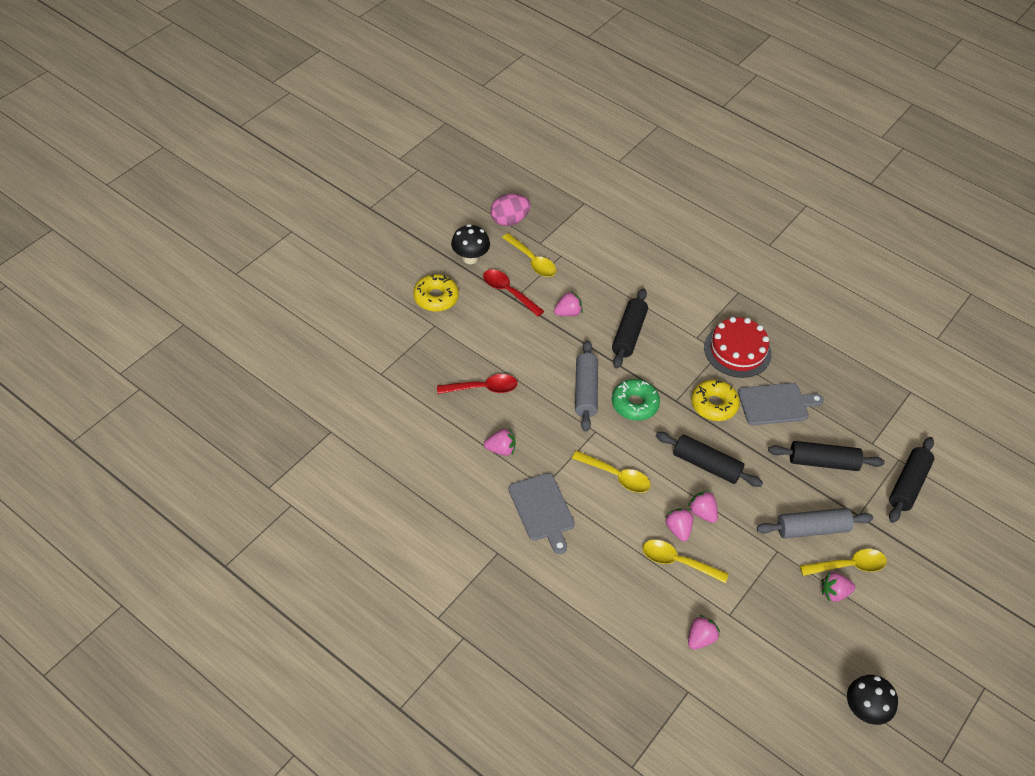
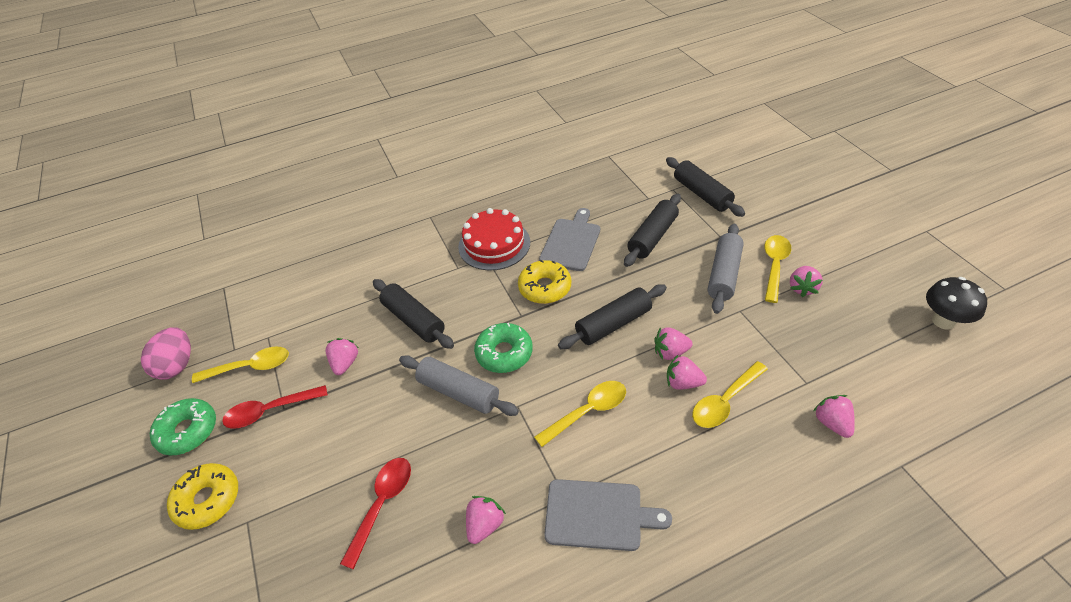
camera: 55 degrees left, 5 degrees down
(470, 258) = (188, 431): black mushroom -> green donut

